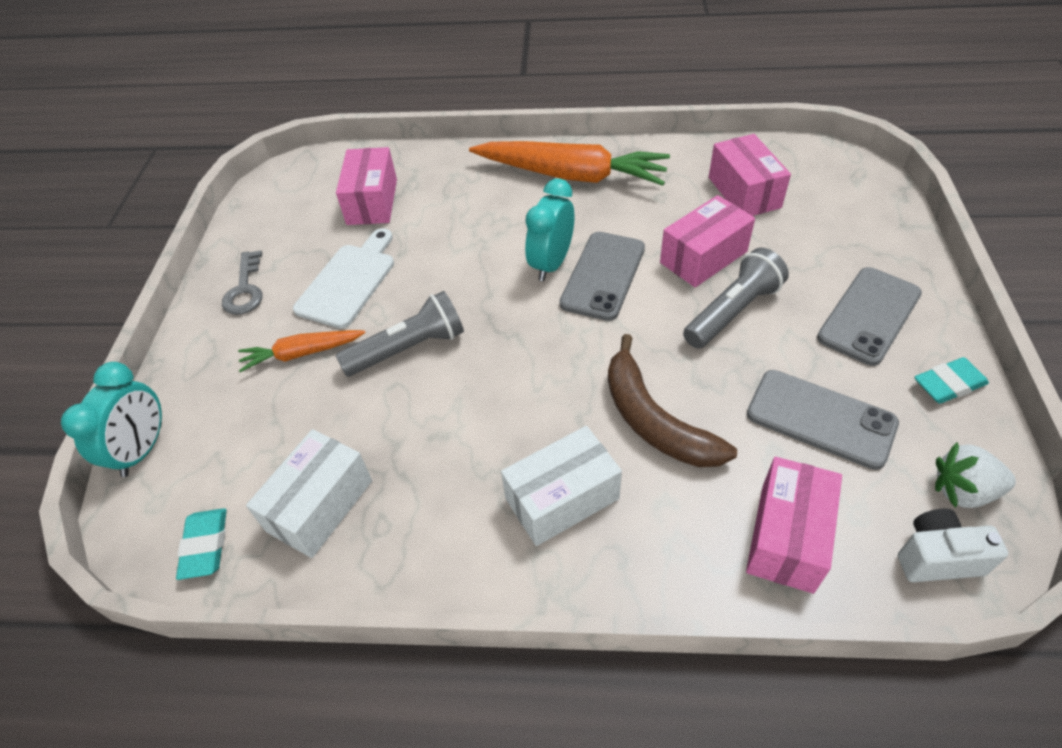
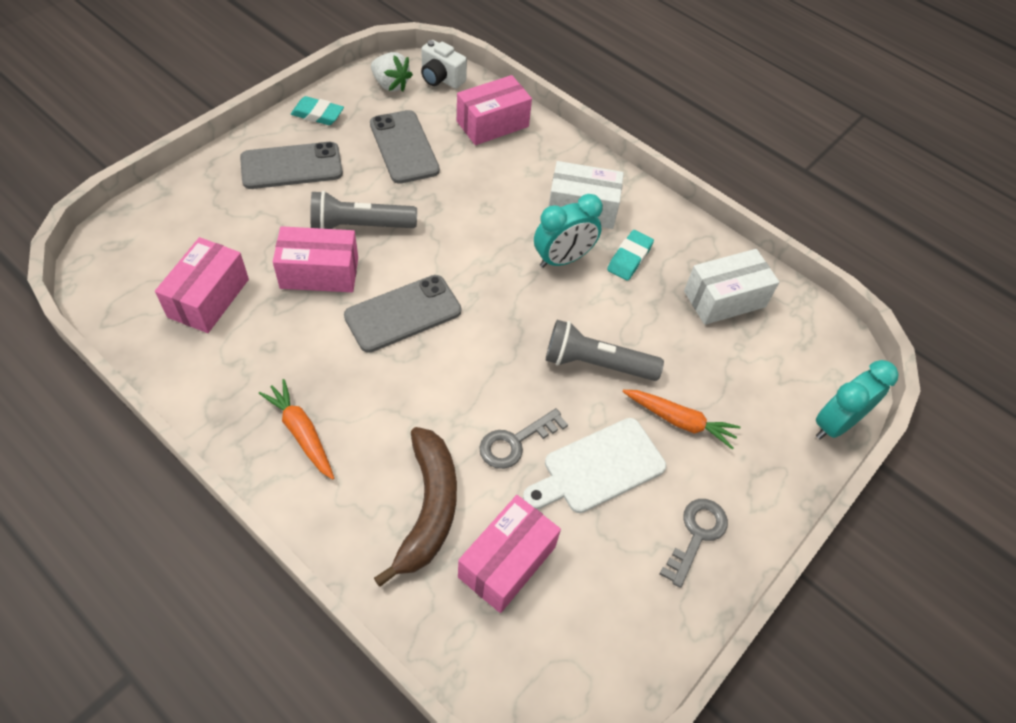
camera: 150 degrees left, 5 degrees up
(205, 546) = (807, 324): turquoise eraser -> turquoise eraser (629, 258)
(425, 257) = (515, 442): none -> grey key
(551, 264) = (426, 353): turquoise clock -> turquoise clock (563, 259)
(571, 175) = (301, 433): orange carrot -> orange carrot, size x0.52
(654, 420) = (489, 207): brown banana -> brown banana (428, 508)

